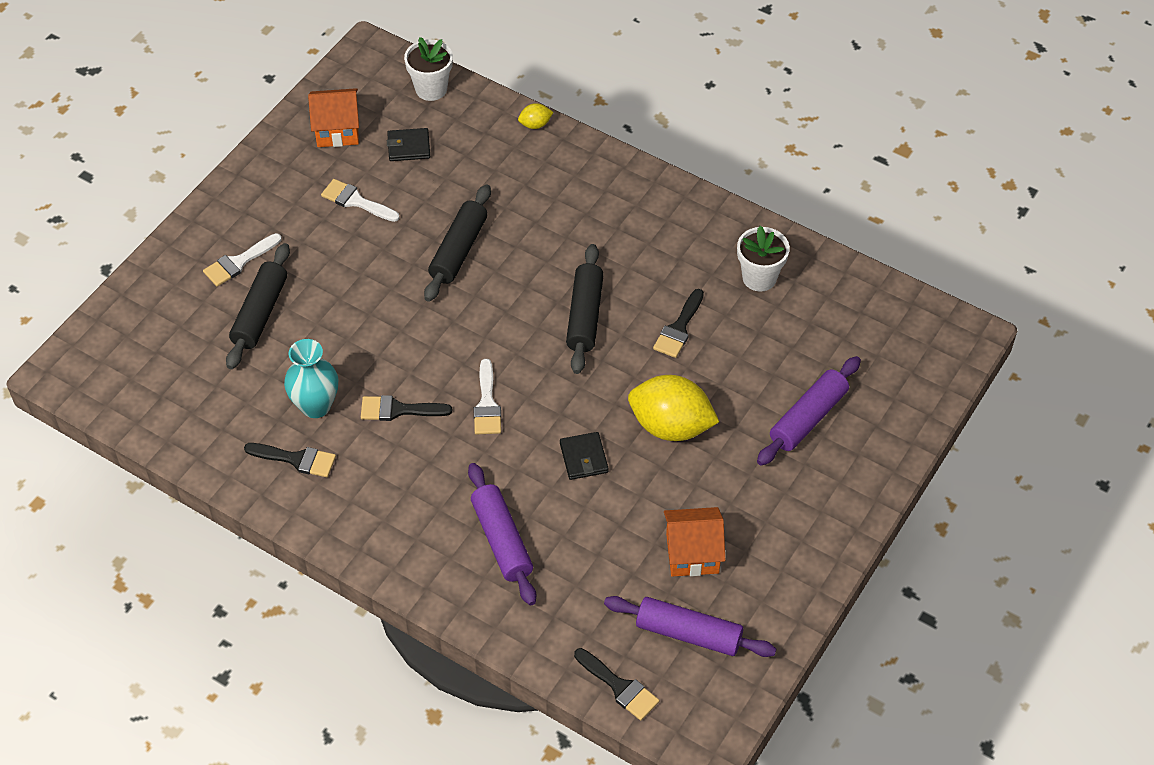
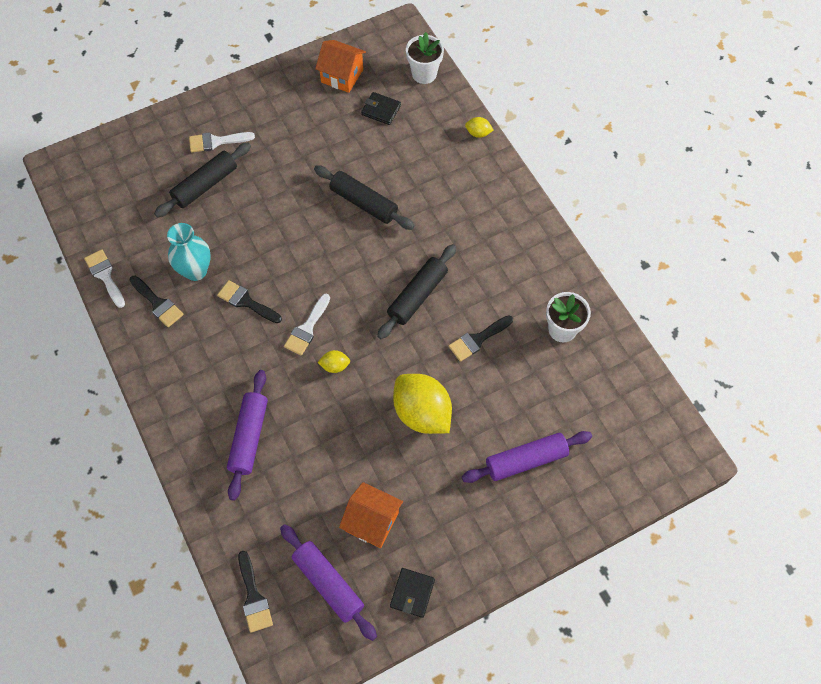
camera: 30 degrees right, 10 degrees up
(356, 201) = (320, 133): white brush -> white brush (105, 276)
(458, 250) = (364, 203): black rolling pin -> black rolling pin turned 75 degrees clockwise
(545, 426) = (335, 366): none -> yellow lemon
(584, 458) = (345, 405): black wallet -> black wallet (412, 593)

